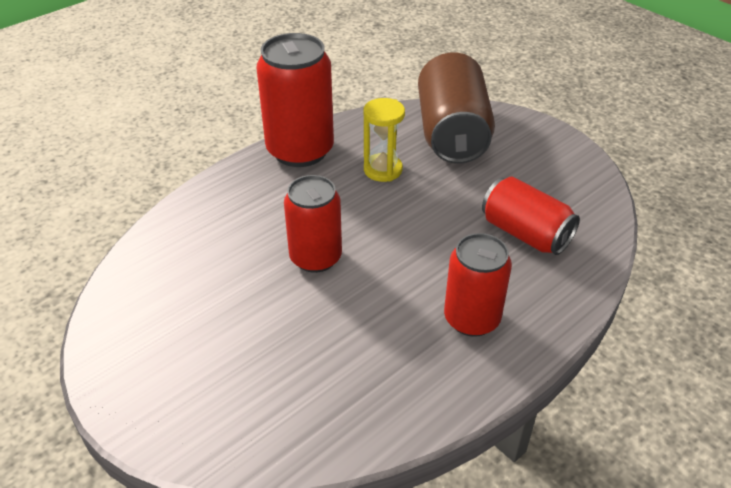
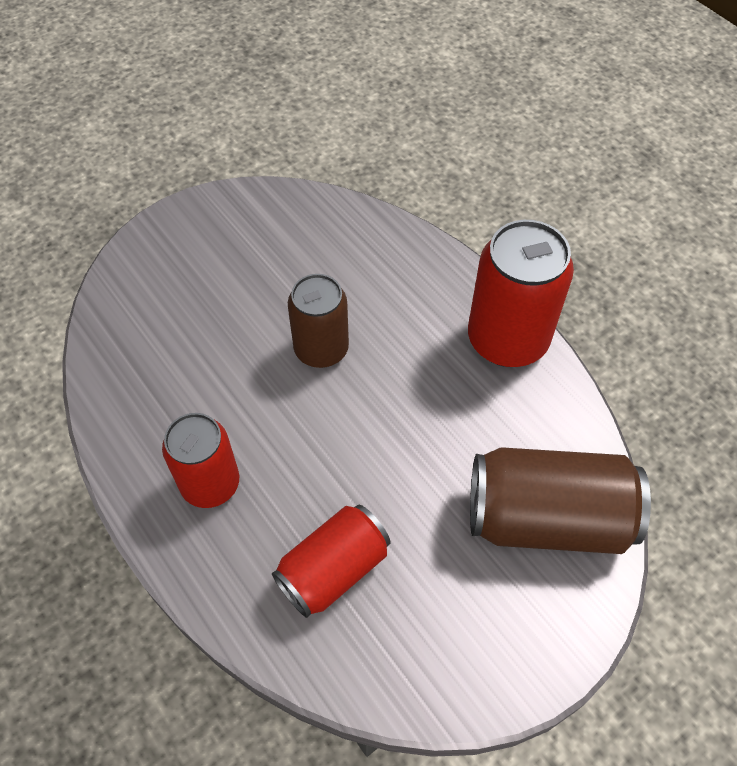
camera: 95 degrees right, 15 degrees up
(315, 257) = (321, 349): red can -> brown can
(383, 170) = (467, 424): yellow hourglass -> none

